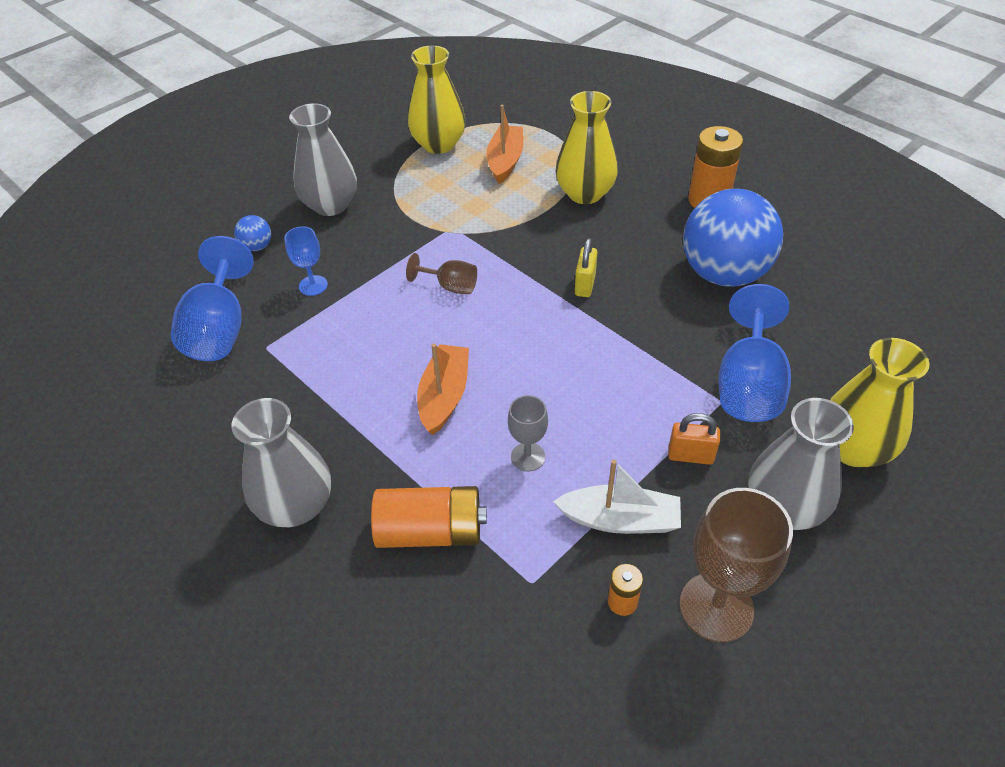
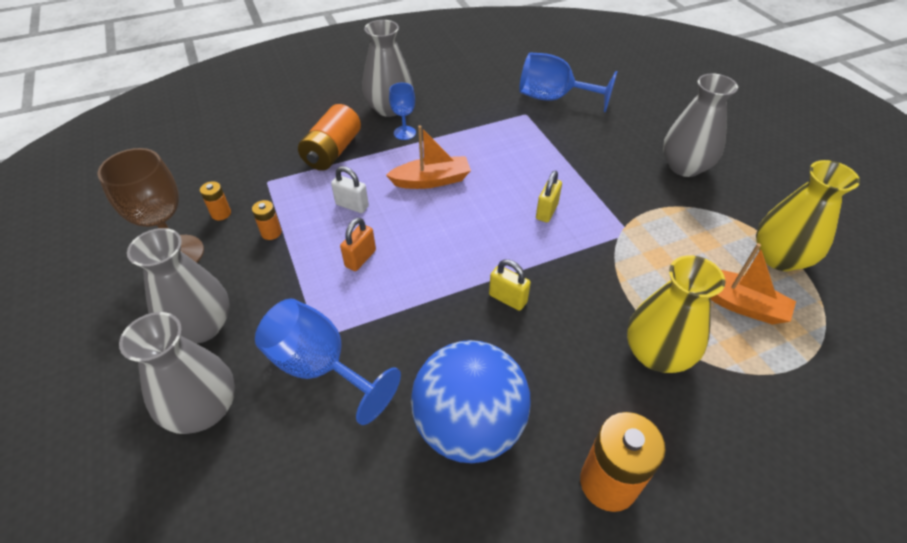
camera: 110 degrees right, 0 degrees up
(257, 247) = (639, 123): blue ball -> none
(313, 285) = (580, 142): blue goblet -> blue goblet (404, 133)
(444, 396) = (431, 180): orange boat -> orange boat turned 45 degrees counterclockwise
(450, 286) = (546, 211): brown goblet -> yellow padlock
(528, 457) = (352, 205): grey goblet -> white padlock
(619, 519) = (271, 233): white boat -> orange battery
(690, 456) = (286, 292): orange padlock -> orange padlock (360, 258)
(853, 448) = (204, 409): yellow vase -> grey vase

